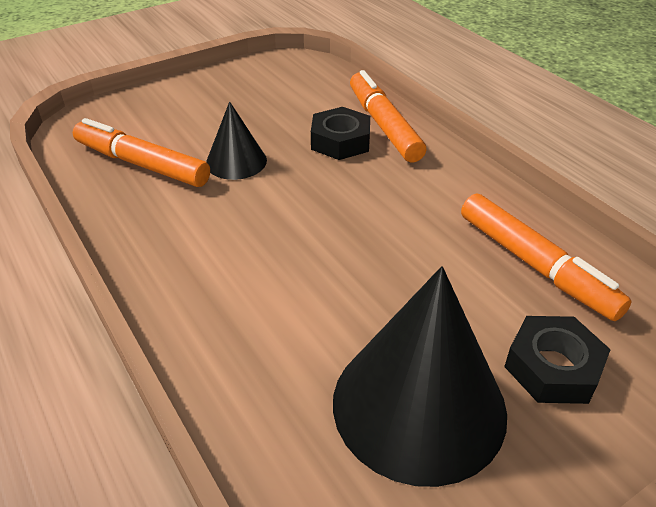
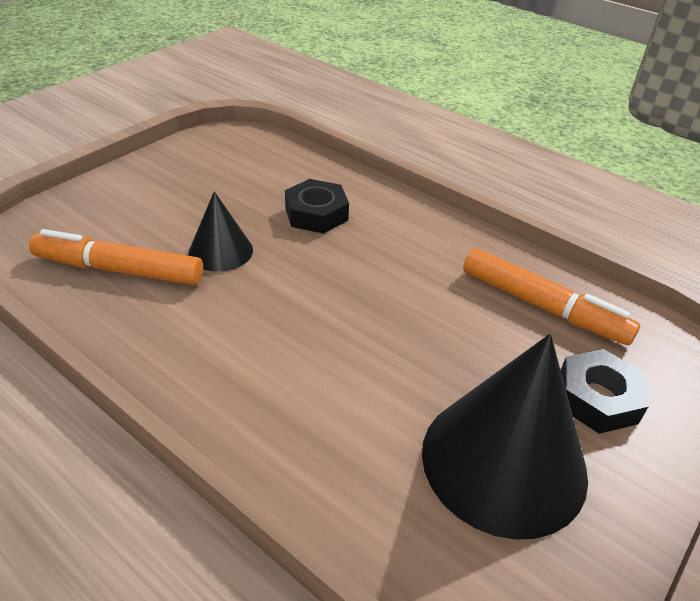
camera: 20 degrees left, 0 degrees up
(384, 125) = (350, 191): orange marker -> none

